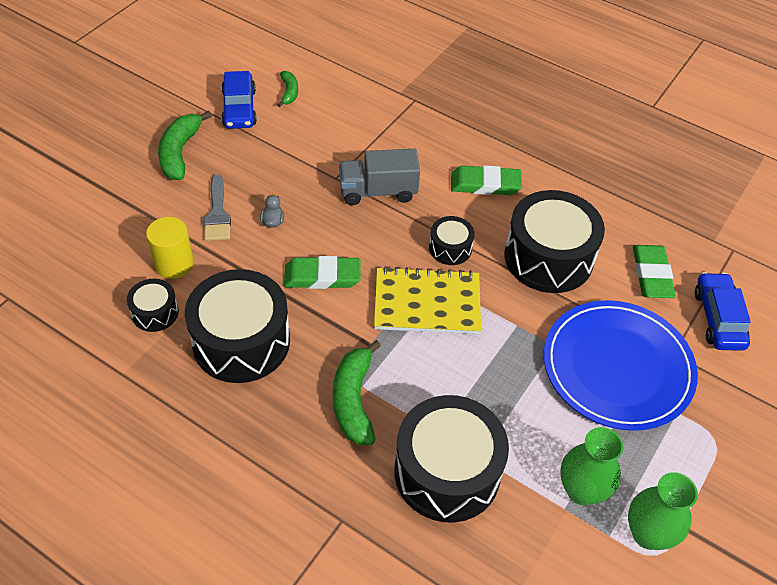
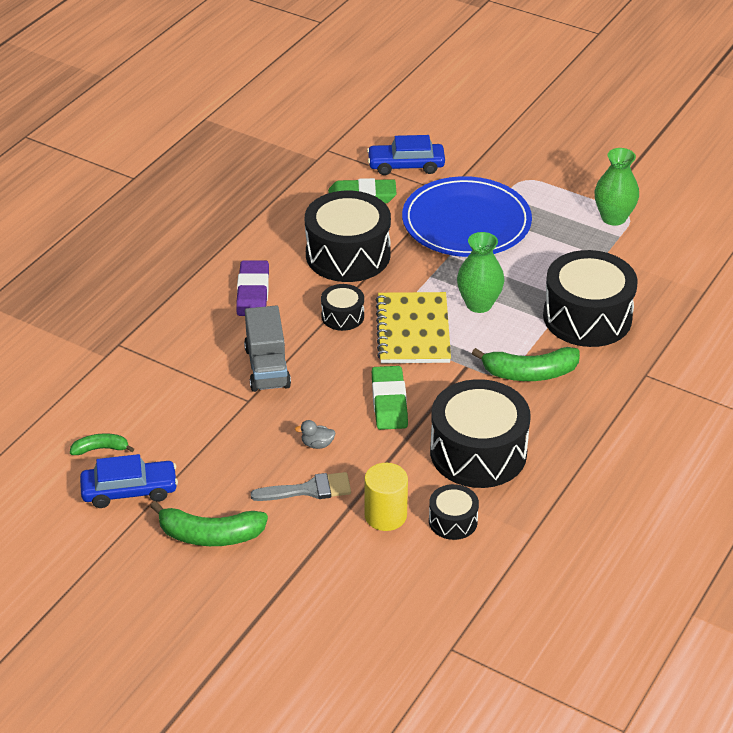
camera: 90 degrees left, 10 degrees down
(485, 184) = (253, 292): green eraser -> purple eraser
(582, 490) = (586, 247): green vase -> green vase (479, 304)

